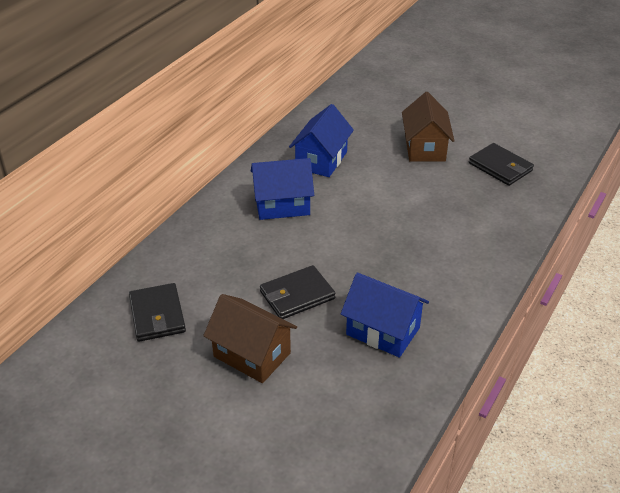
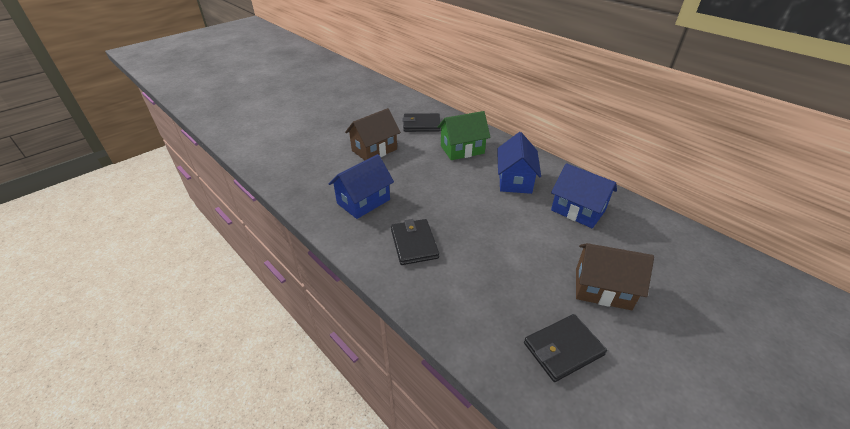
camera: 105 degrees right, 0 degrees up
(223, 258) = (462, 149): none -> green house
(297, 295) = (415, 172): black wallet -> black wallet (414, 243)

